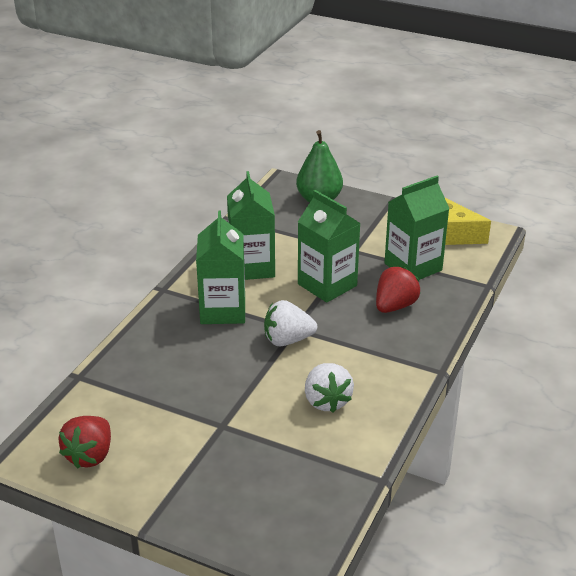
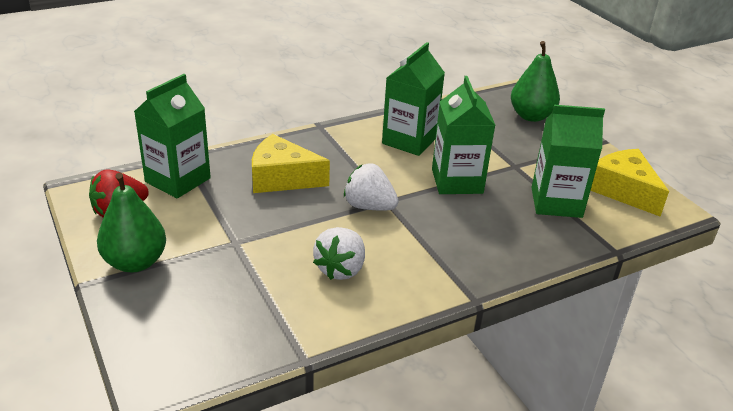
camera: 35 degrees right, 0 degrees up
(164, 487) = (135, 262): none -> green pear
(190, 352) = (282, 178): none -> yellow cheese
(223, 310) = (346, 160): green carton -> green carton (178, 180)
(395, 306) = (498, 225): red strawberry -> none

